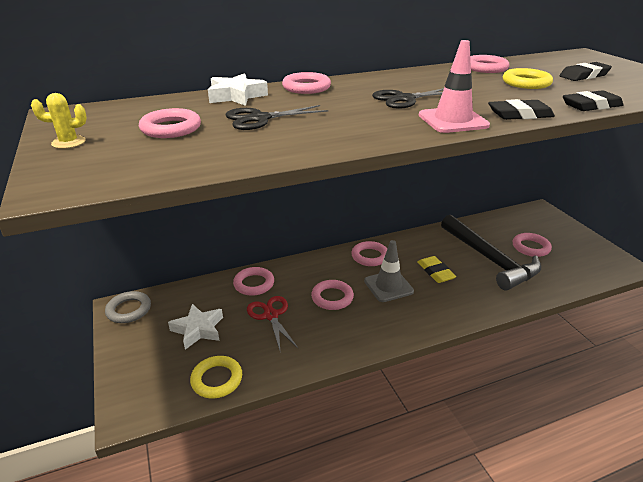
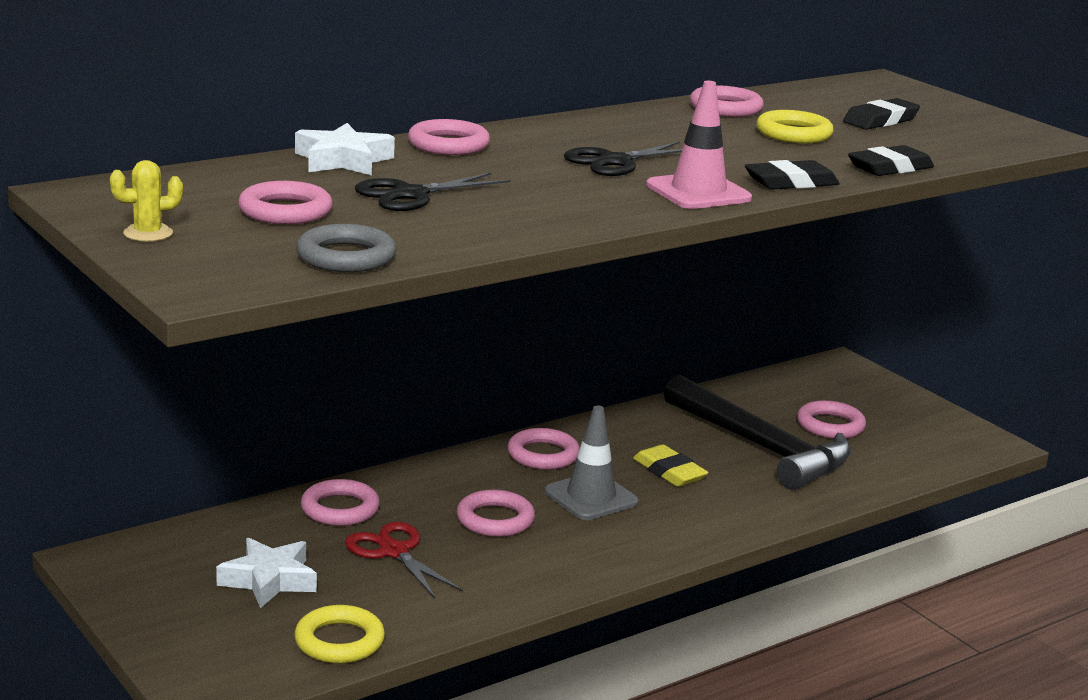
camera: 15 degrees left, 10 degrees down
(129, 310) = (118, 562): grey ring -> grey ring (346, 257)

